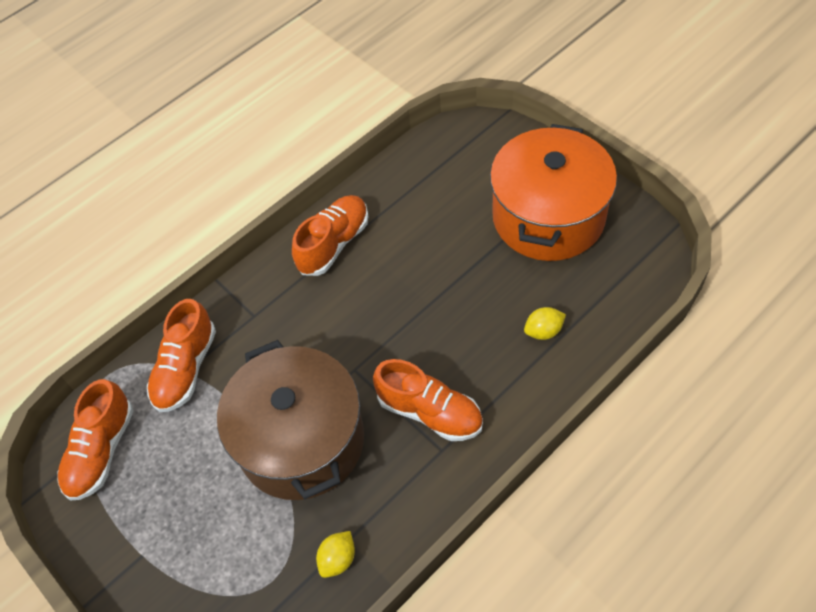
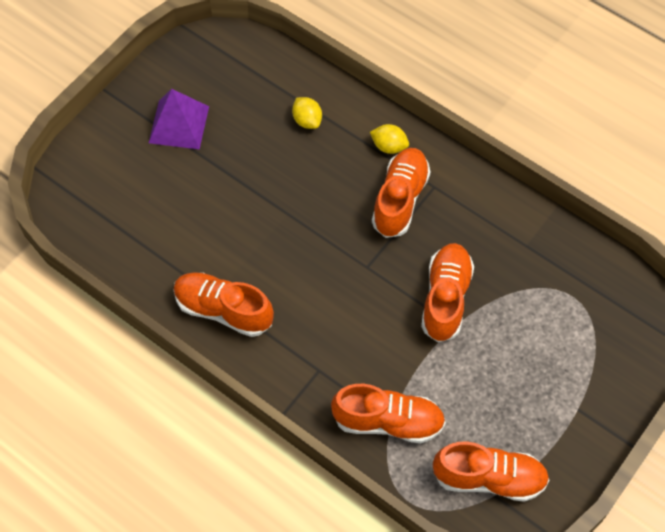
camera: 105 degrees left, 5 degrees up
(301, 440) = (445, 298): brown pot -> orange shoe
(338, 559) = (544, 250): yellow lemon -> yellow lemon (389, 146)
(548, 217) = (178, 124): orange pot -> purple pyramid

